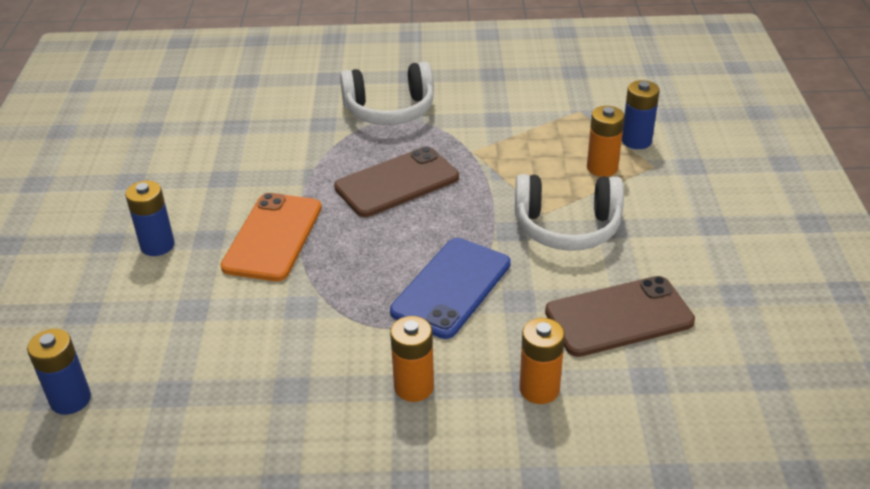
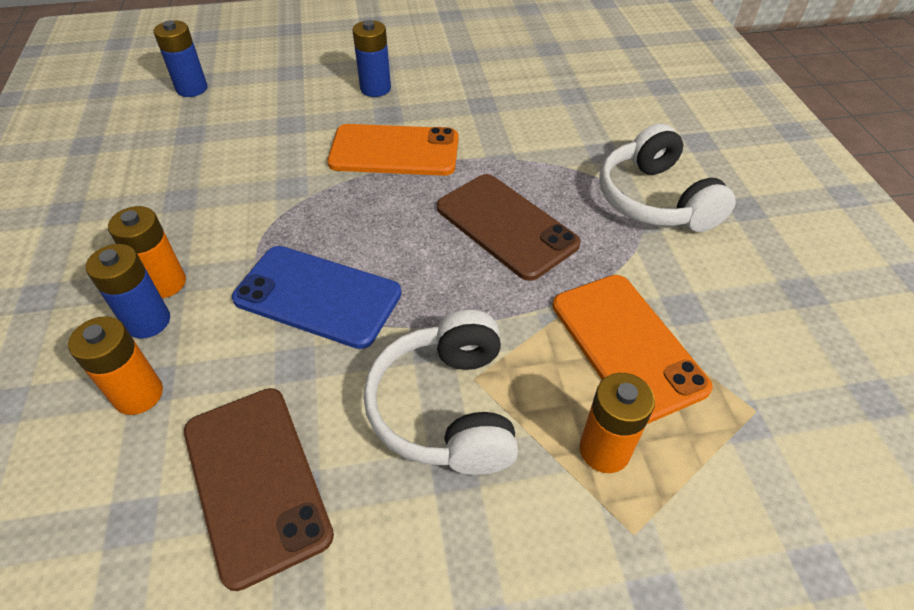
camera: 80 degrees right, 10 degrees up
(525, 146) = (627, 345): none -> orange phone
(636, 141) = (701, 503): blue battery -> blue battery (148, 321)

